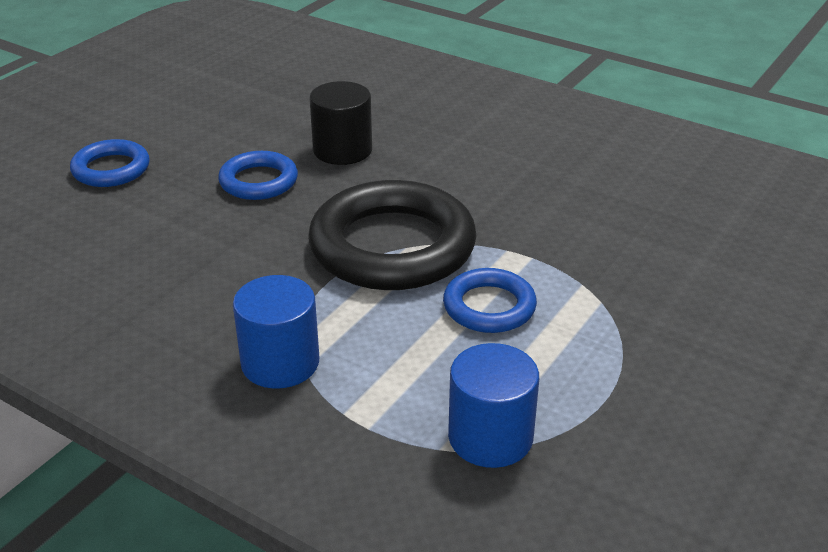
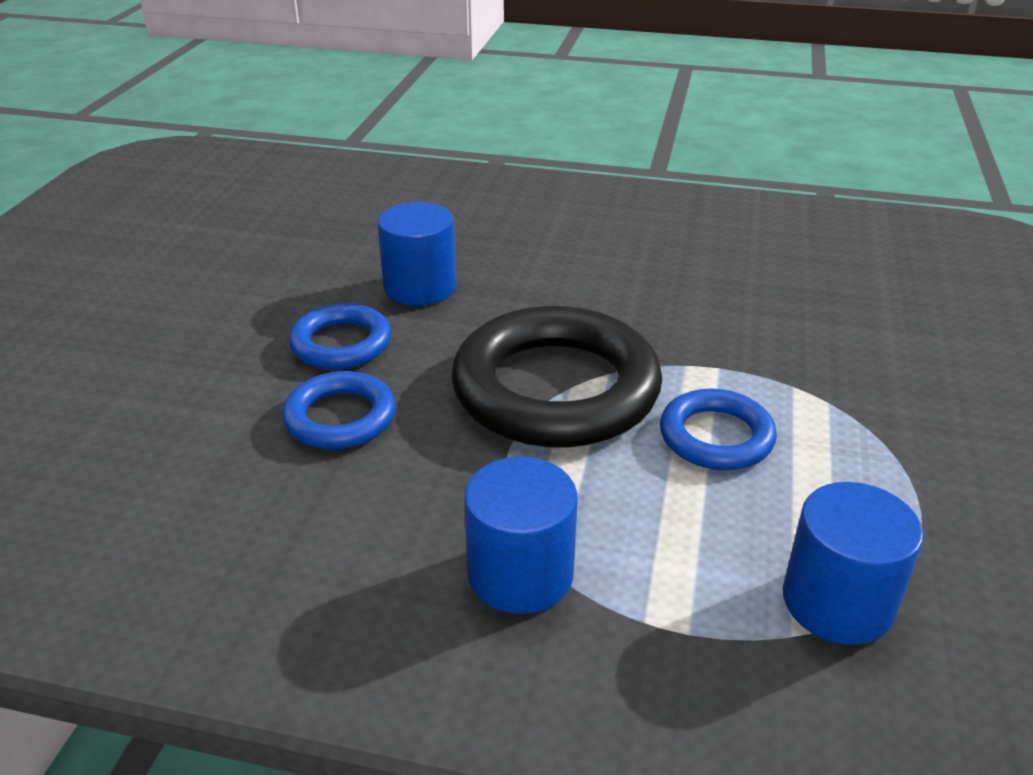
camera: 20 degrees left, 0 degrees up
(111, 169) = (135, 366): blue ring -> blue ring (340, 417)
(342, 150) = (420, 287): black cylinder -> blue cylinder

